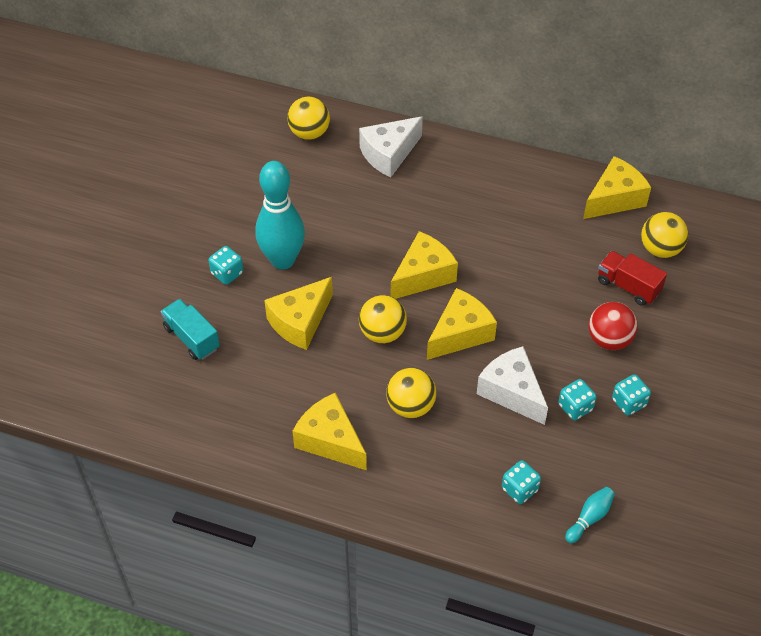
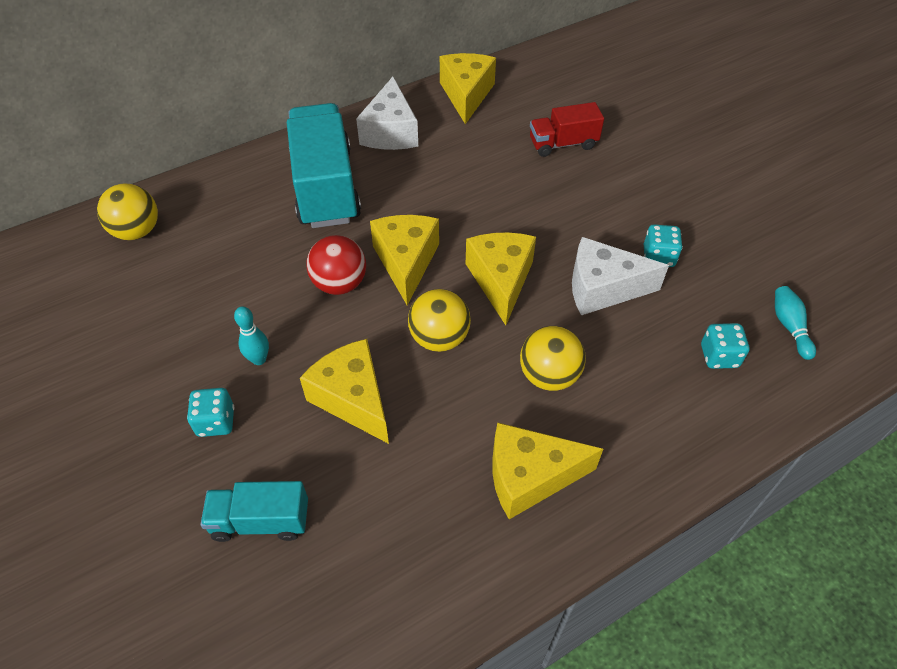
camera: 50 degrees left, 0 degrees up
(282, 260) = (259, 359): turquoise bowling pin -> turquoise bowling pin, size x0.43
(300, 322) = (353, 398): yellow cheese -> yellow cheese turned 150 degrees clockwise
(389, 154) = (241, 193): white cheese -> white cheese (390, 132)
(440, 190) = (326, 187): none -> turquoise truck
(609, 339) = (606, 189): red ball -> red ball (340, 284)
(629, 402) = (683, 220): turquoise dice -> none
(660, 249) = (545, 103): yellow ball -> none

